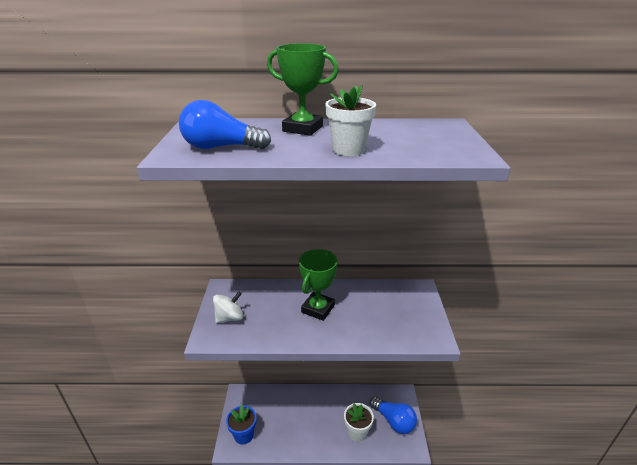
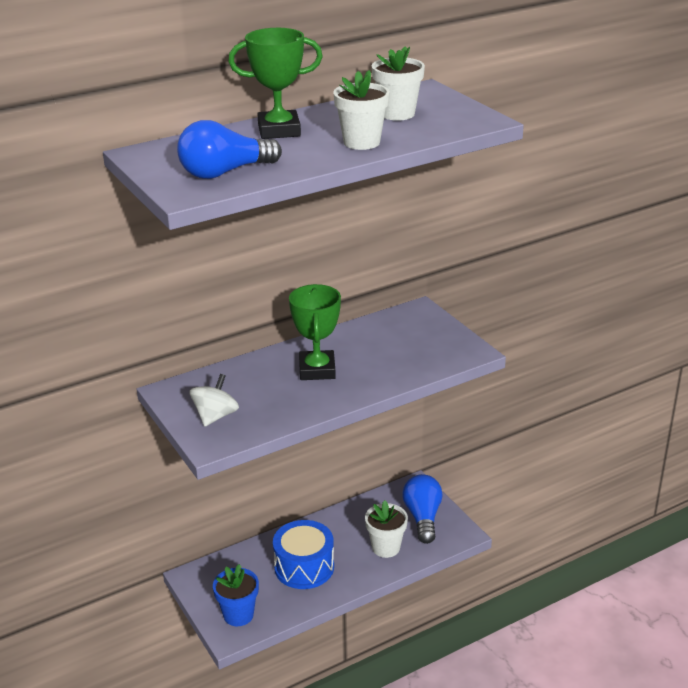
camera: 30 degrees left, 0 degrees up
(301, 420) = (304, 567): none -> blue drum
(394, 421) = (423, 517): blue light bulb -> blue light bulb turned 105 degrees counterclockwise
(405, 136) = (397, 114): none -> white flower pot

